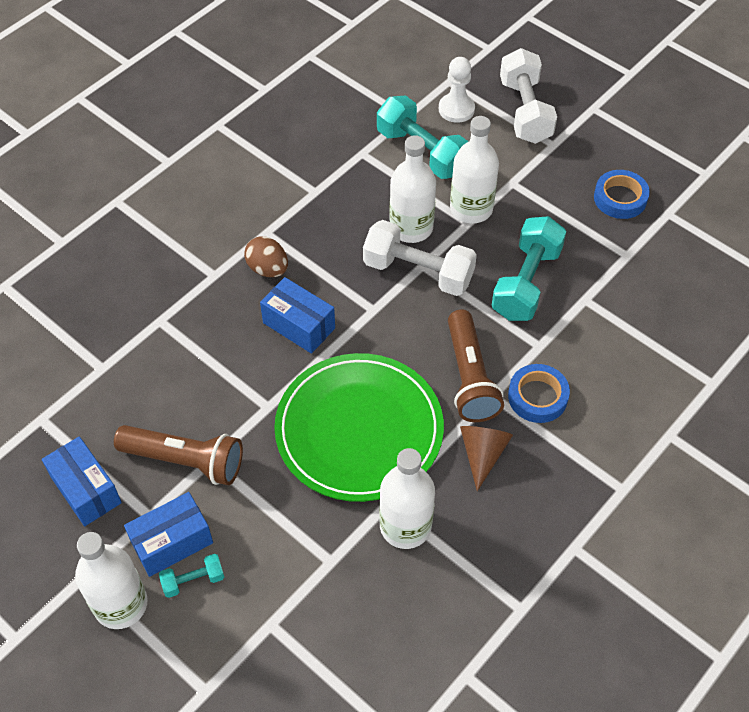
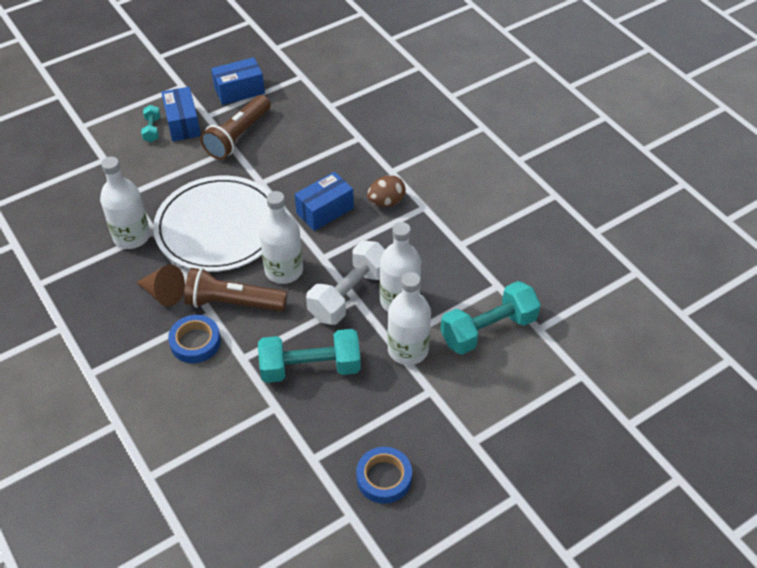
camera: 105 degrees right, 5 degrees down
(121, 604) = (155, 98): white bottle -> white bottle (284, 270)
(359, 430) = (218, 227): green plate -> white plate
(456, 109) = (540, 371): white pawn -> none
(525, 111) = (525, 430): white dumbbell -> none
(526, 282) = (310, 368): turquoise dumbbell -> turquoise dumbbell turned 45 degrees counterclockwise

